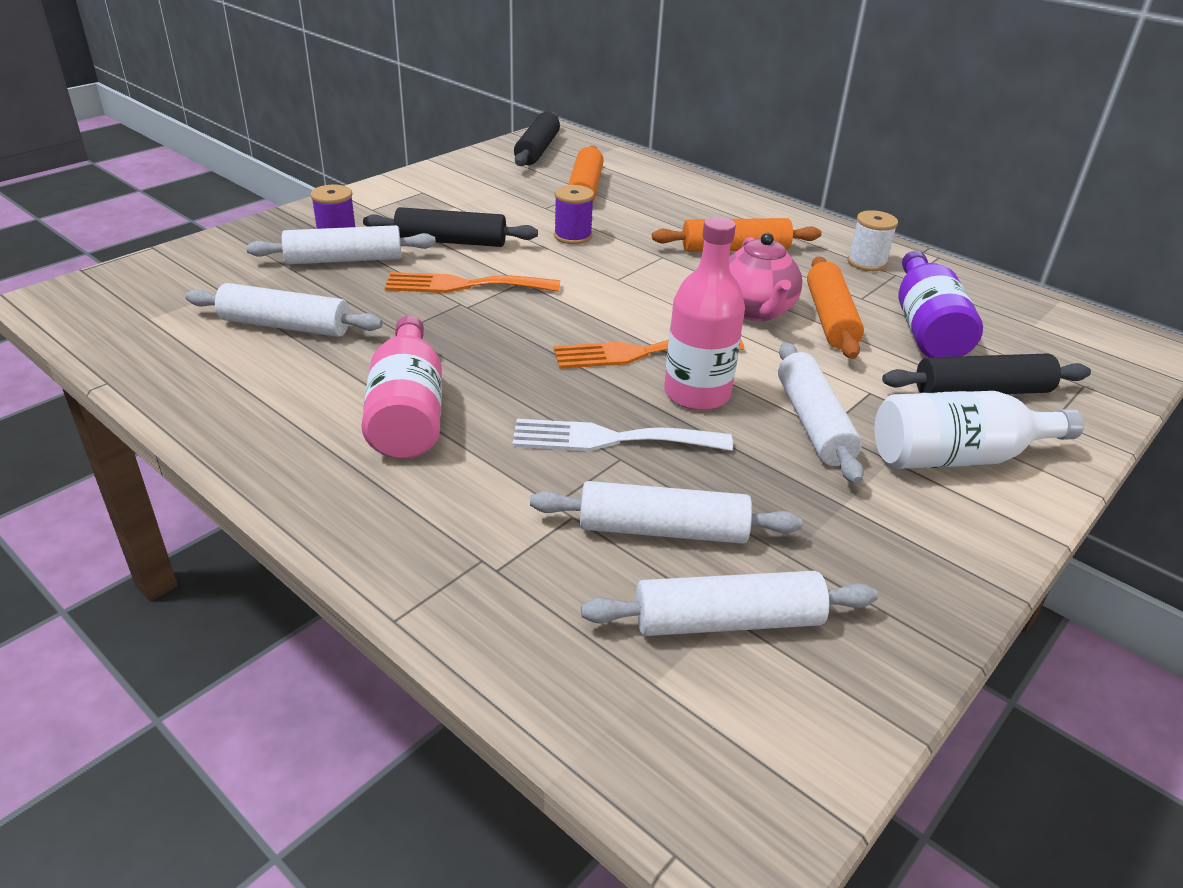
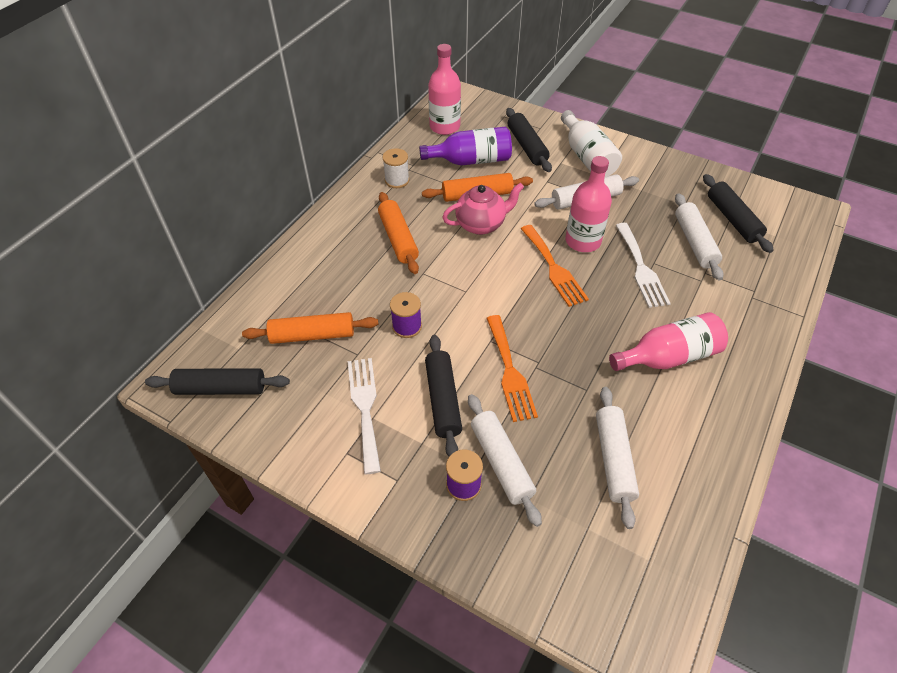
camera: 100 degrees left, 15 degrees up
(468, 204) = (365, 409): none -> white fork
(727, 621) = (733, 219): white rolling pin -> black rolling pin
(1025, 319) = (444, 127): none -> pink bottle

